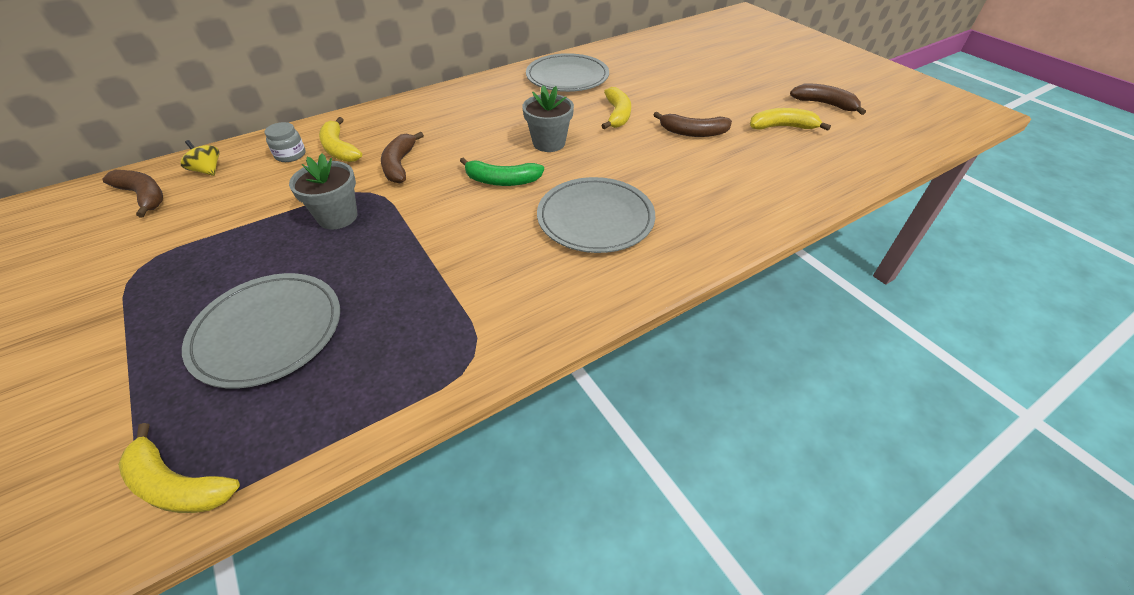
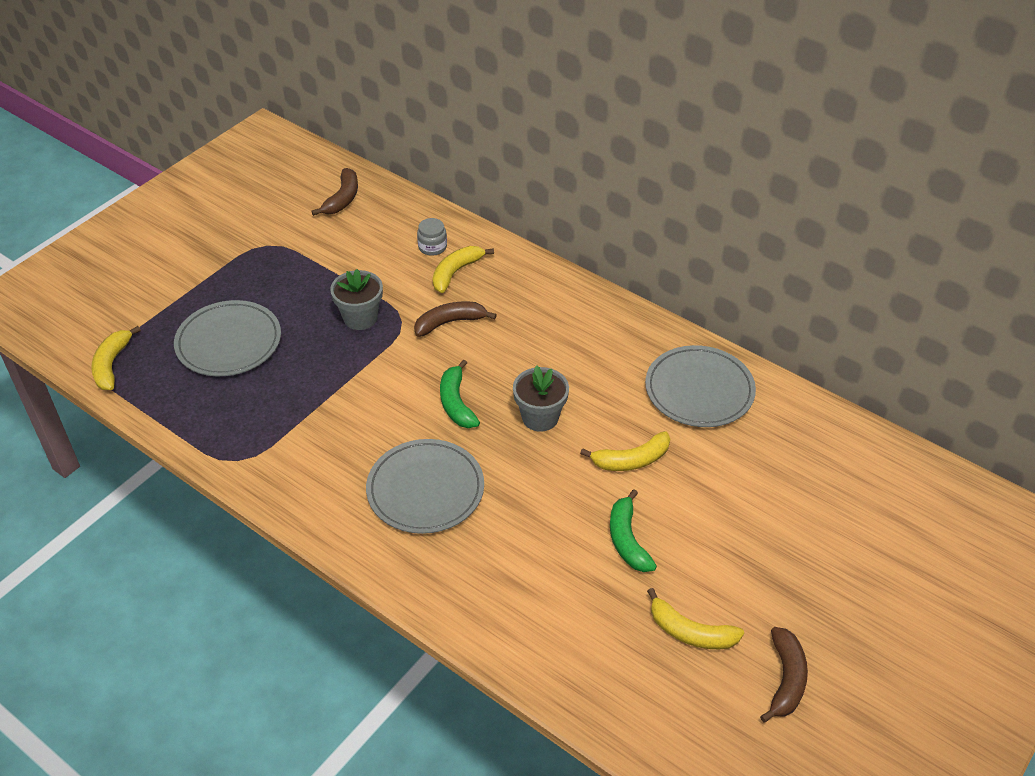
camera: 70 degrees right, 0 degrees up
(208, 170) = (389, 212): yellow spinning top -> none
(692, 132) = (627, 540): brown banana -> green banana
(782, 127) = (690, 632): yellow banana -> yellow banana turned 135 degrees clockwise

